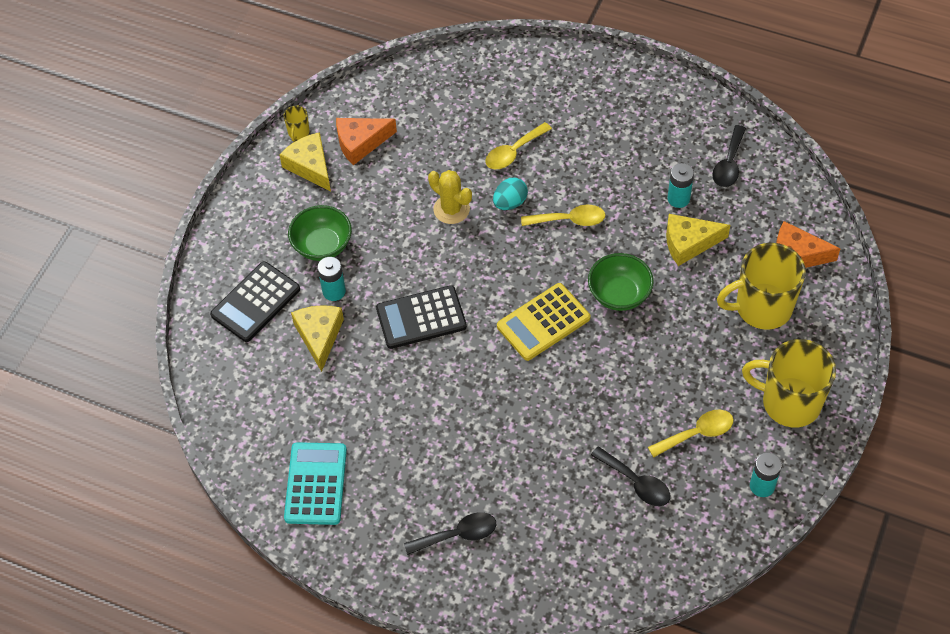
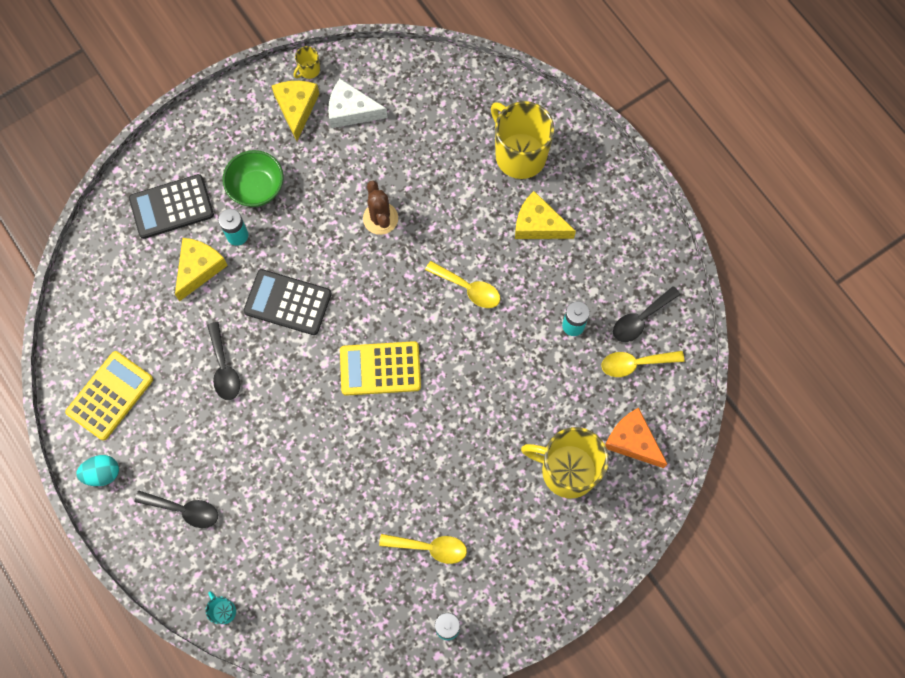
camera: 30 degrees right, 15 degrees up
(316, 484) = (110, 396): turquoise calculator -> yellow calculator
(361, 143) = (351, 111): orange cheese -> white cheese
(451, 209) = (380, 218): yellow cactus -> brown cactus
(510, 203) = (431, 242): turquoise egg -> turquoise egg (102, 473)
(513, 152) = (468, 196): yellow spoon -> yellow spoon (635, 364)
(558, 594) = (223, 611): none -> turquoise mug
(619, 294) = (459, 382): green bowl -> none
(636, 483) = (350, 558): black spoon -> black spoon (224, 368)
(689, 243) = (551, 372): yellow cheese -> yellow cheese (538, 224)
(789, 402) = (525, 570): yellow mug -> yellow mug (519, 155)

